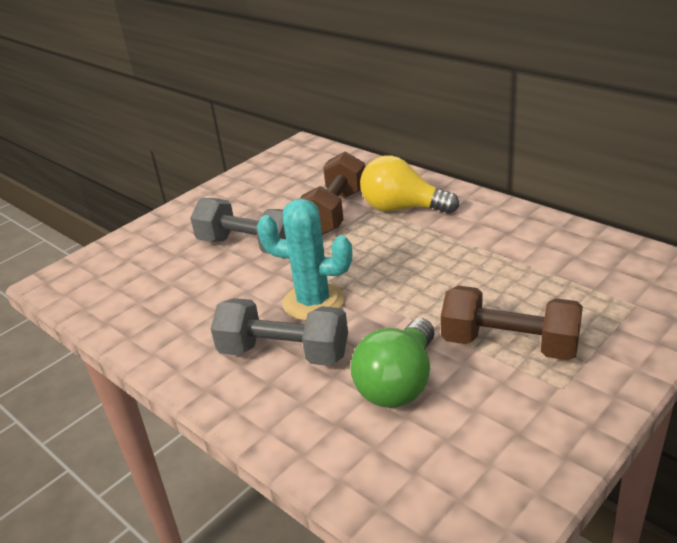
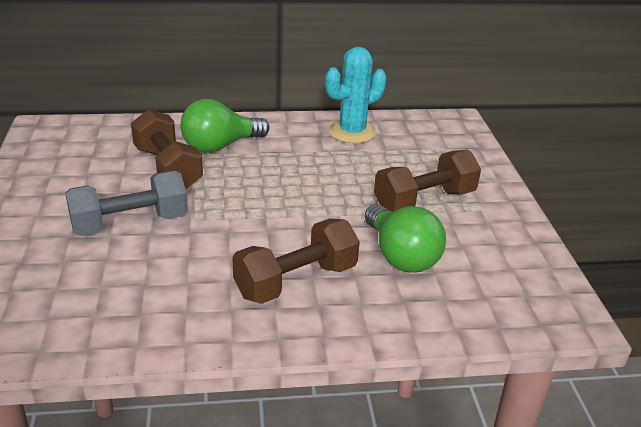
camera: 55 degrees left, 0 degrees up
(284, 353) = (296, 281): grey dumbbell -> brown dumbbell
(313, 302) = (259, 237): turquoise cactus -> turquoise cactus (352, 132)
(402, 208) = (220, 146): yellow light bulb -> green light bulb

